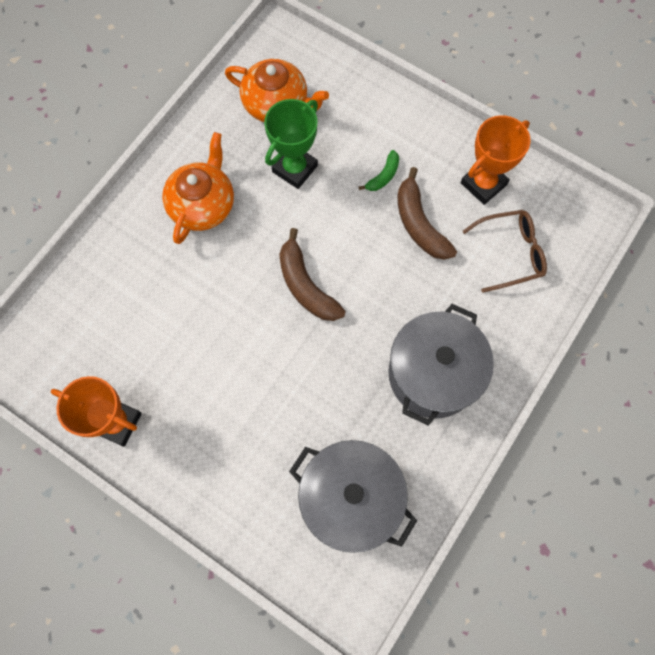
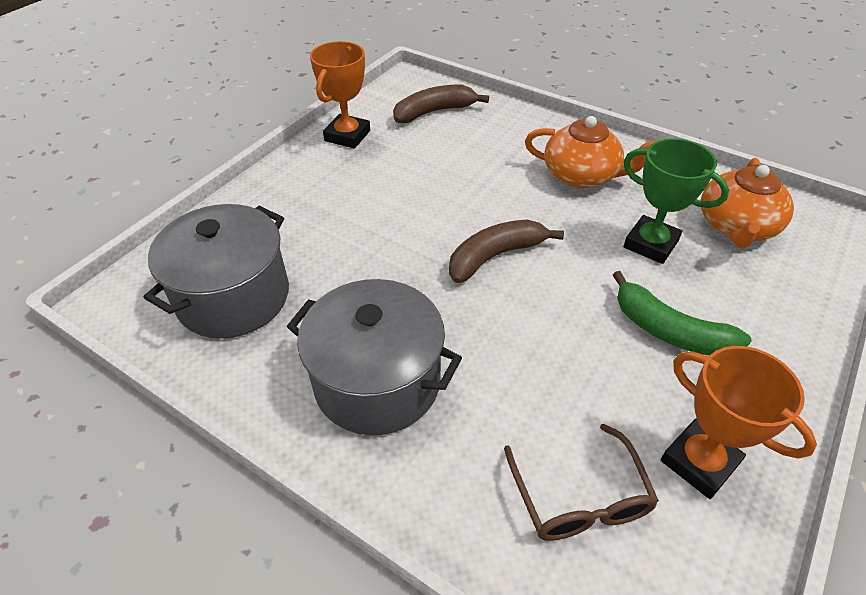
camera: 90 degrees right, 25 degrees down
(383, 176) = (669, 331): green banana -> green banana, size x1.80
(419, 224) = (604, 371): brown banana -> brown banana (434, 112)

